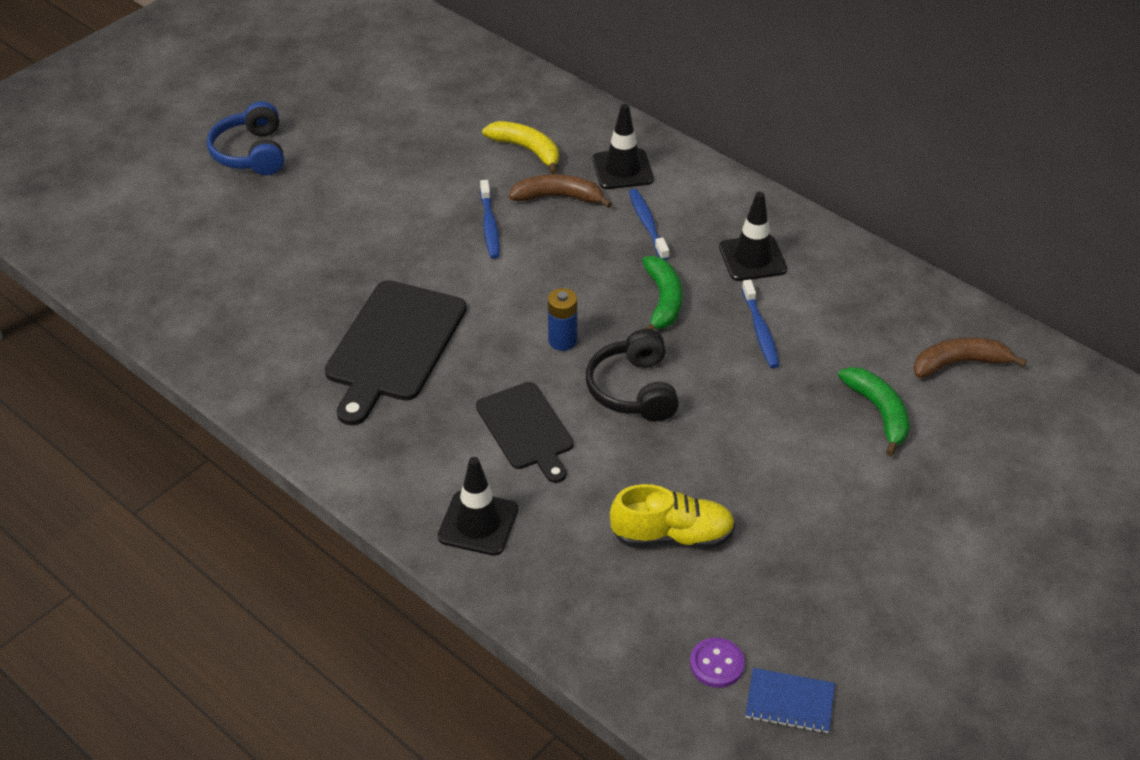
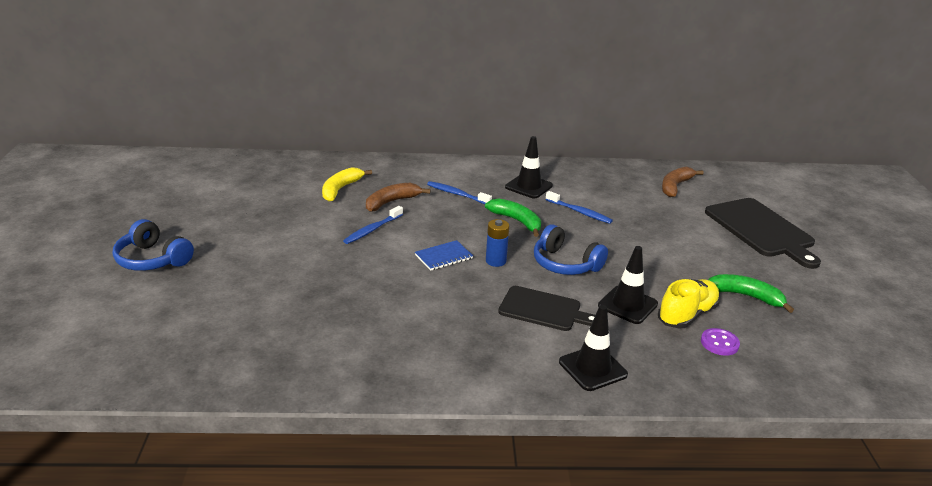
camera: 45 degrees left, 15 degrees down
(394, 346) = (405, 311): black cutting board -> black cutting board (761, 230)
(489, 225) = (372, 230): blue toothbrush -> blue toothbrush turned 90 degrees clockwise
(527, 150) = (340, 189): yellow banana -> yellow banana turned 60 degrees counterclockwise
(622, 169) = (407, 177): black traffic cone -> black traffic cone (627, 305)
(633, 390) = (565, 264): black headphones -> blue headphones
(717, 664) = (797, 356): purple button -> purple button (719, 343)
(789, 702) = (848, 351): blue notebook -> blue notebook (443, 257)
(878, 412) = (678, 218): green banana -> green banana (746, 296)

